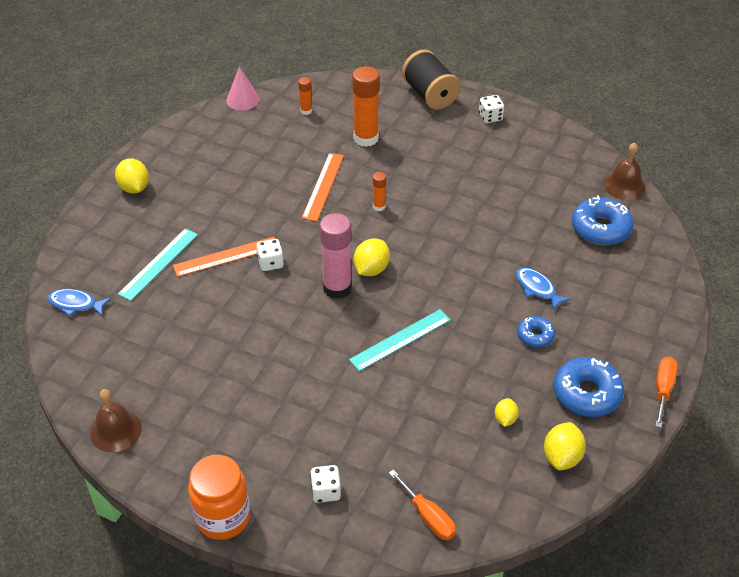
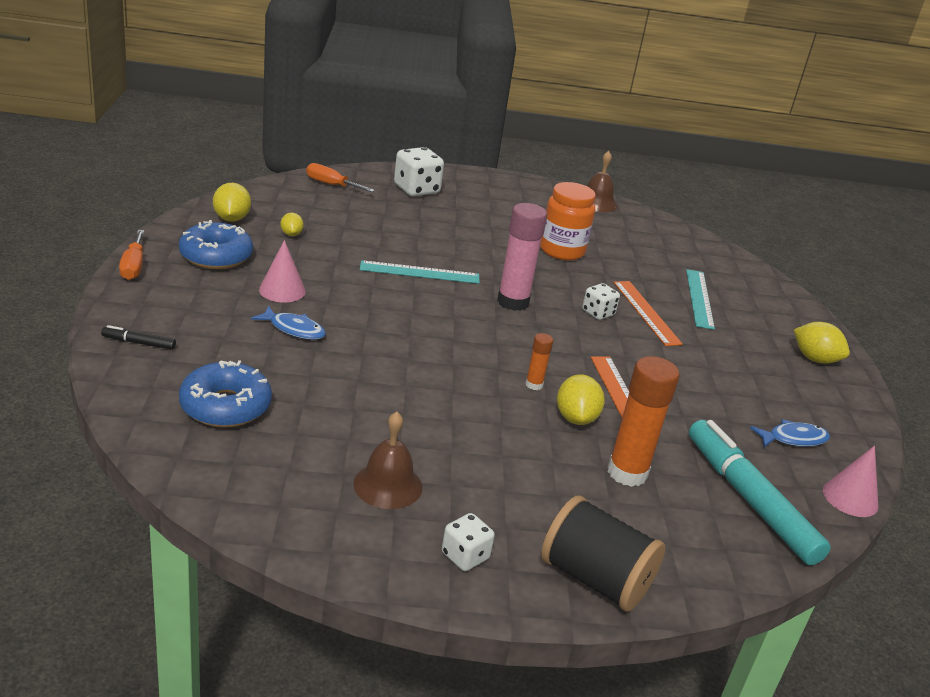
camera: 150 degrees right, 15 degrees down
(76, 304) = (726, 263): blue fish -> blue fish (793, 439)
(223, 517) = (478, 175): orange jar -> orange jar (562, 251)
(226, 256) = (646, 312): orange ruler -> orange ruler turned 60 degrees counterclockwise
(306, 111) = (749, 499): orange glue stick -> turquoise marker
(326, 491) = (416, 189): white dice -> white dice, size x1.69
(371, 269) = (491, 322): yellow lemon -> yellow lemon (576, 418)
(400, 340) = (420, 272): turquoise ruler -> turquoise ruler turned 60 degrees clockwise
(535, 336) = (282, 290): blue donut -> pink cone
(624, 185) = (195, 476): brown bell -> brown bell (388, 485)
(657, 295) = (139, 343): none -> black marker

